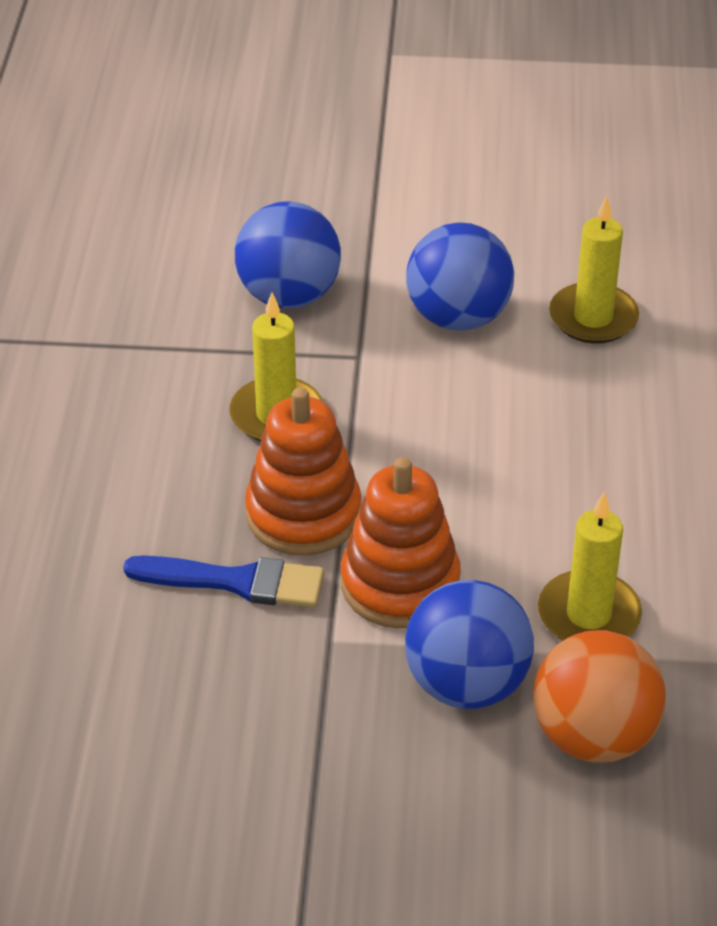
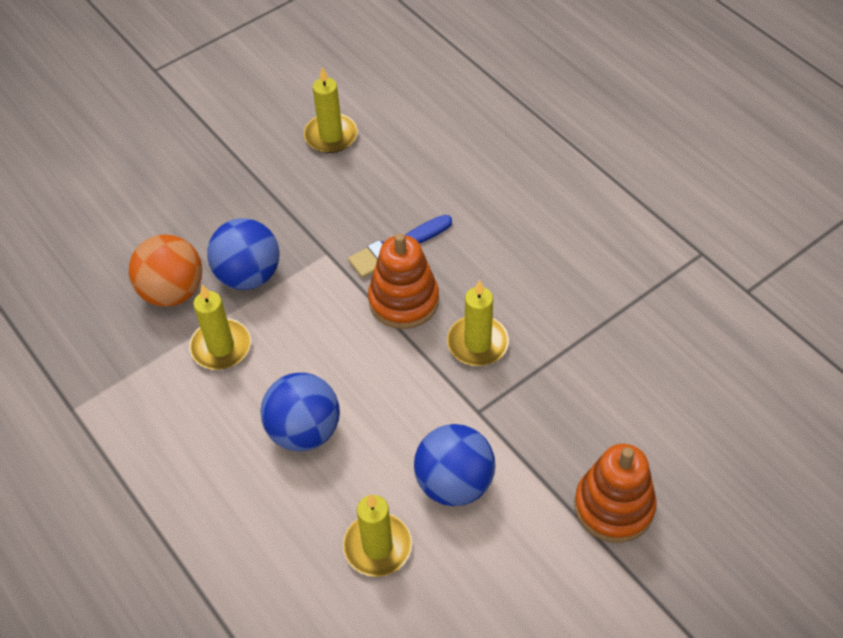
camera: 140 degrees right, 10 degrees up
(124, 821) = (331, 136): none -> yellow candle
(289, 295) = (561, 423): blue ball -> blue ball (304, 431)
(400, 584) = (323, 299): orange stacking toy -> orange stacking toy (613, 506)

